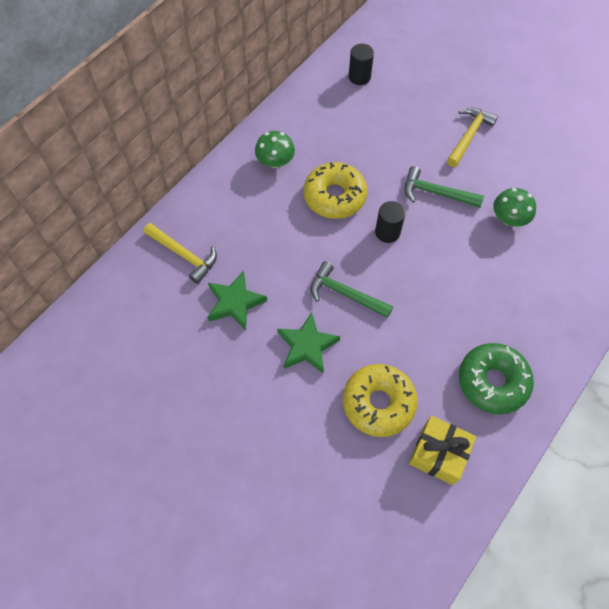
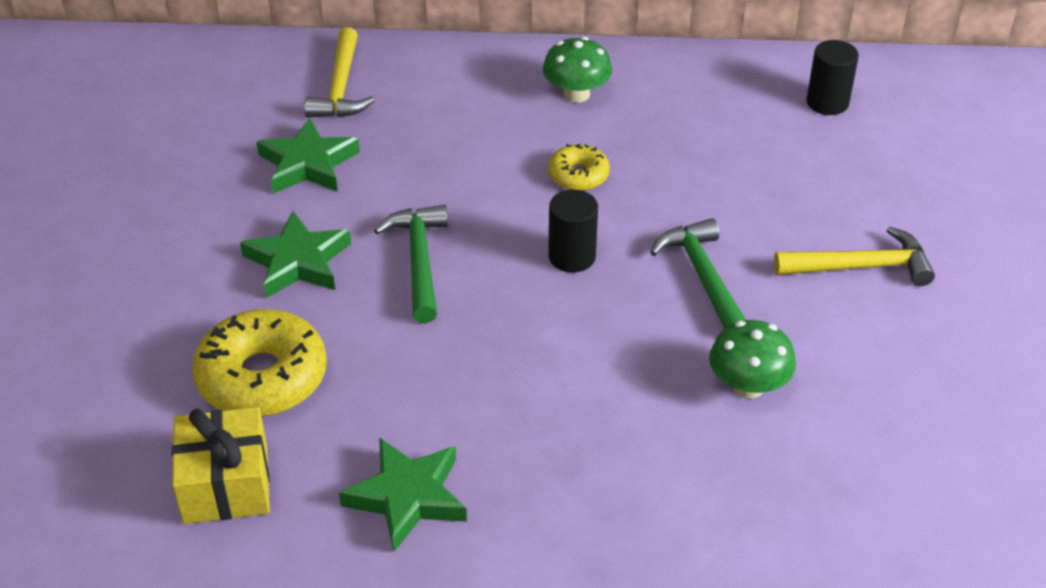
camera: 55 degrees right, 20 degrees down
(334, 196) = (578, 175): yellow donut -> yellow donut, size x0.54
(492, 381) = (407, 497): green donut -> green star

